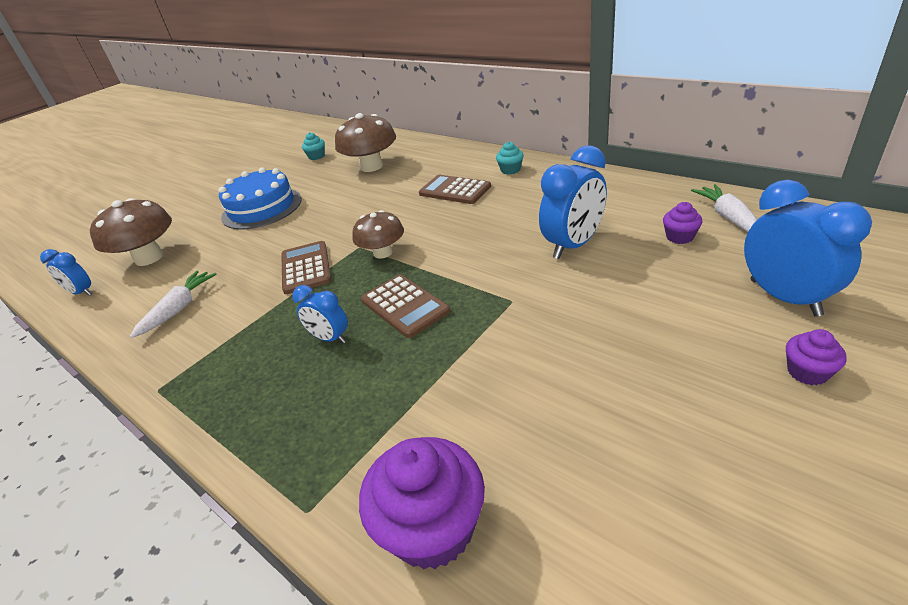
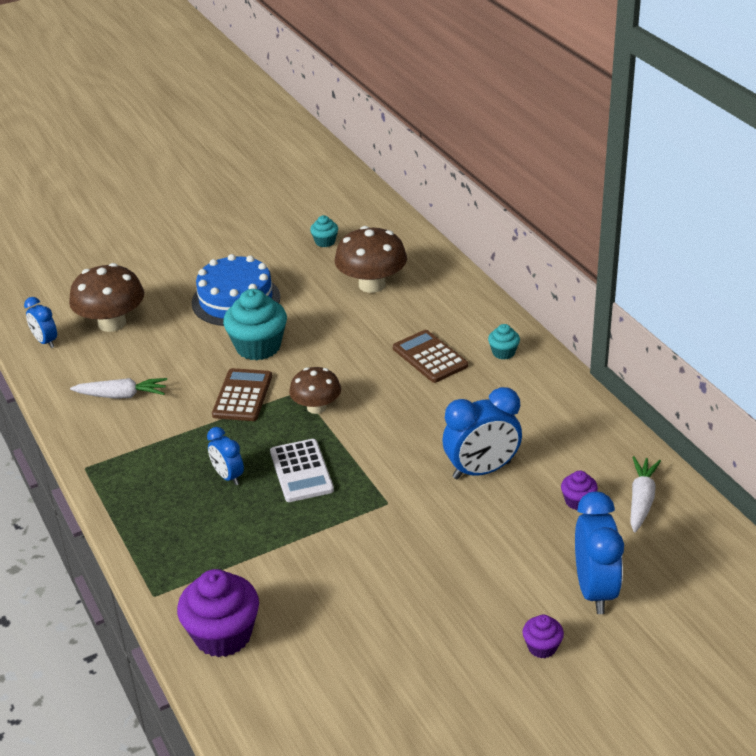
camera: 20 degrees right, 0 degrees up
(179, 308) = (122, 395): white carrot -> white carrot turned 45 degrees clockwise
(300, 230) = (258, 347): none -> turquoise cupcake
(405, 306) = (301, 471): brown calculator -> white calculator

